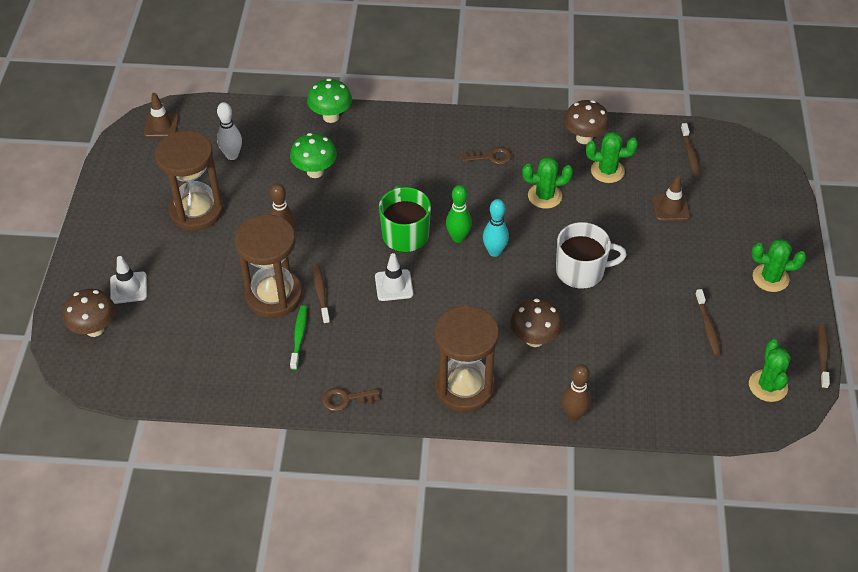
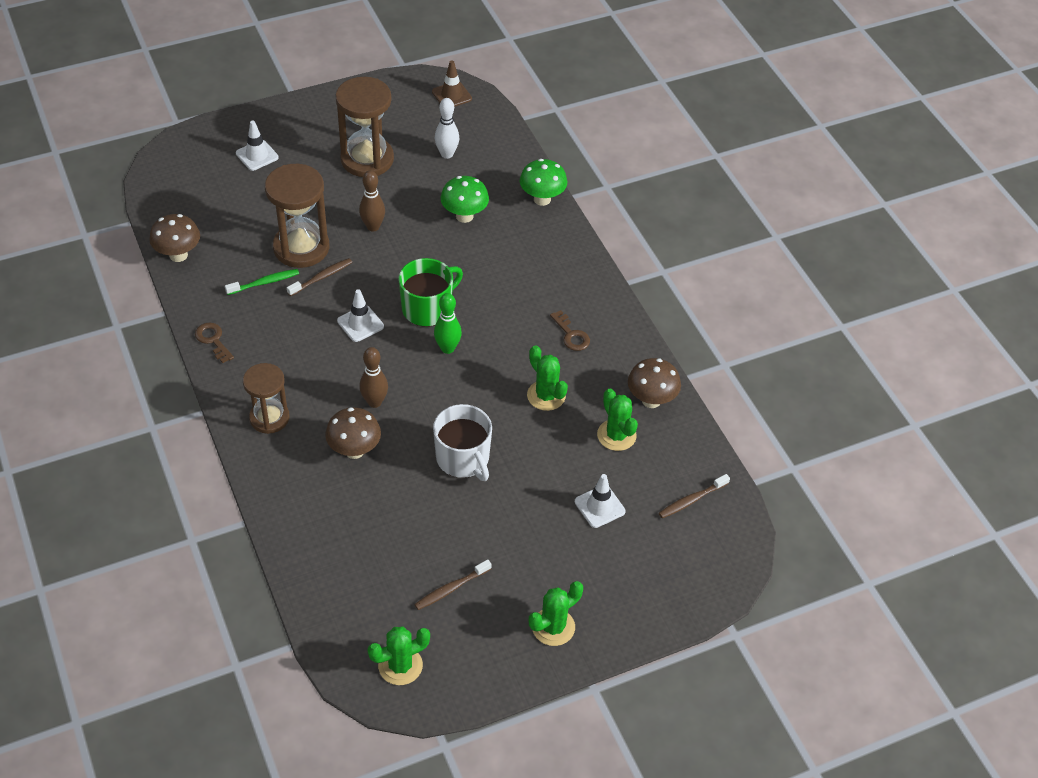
camera: 60 degrees right, 0 degrees up
(94, 329) = (203, 155): brown mushroom -> brown mushroom (178, 255)
(464, 387) = (269, 418): brown hourglass -> brown hourglass, size x0.65
(494, 251) = (447, 382): turquoise bowling pin -> none
(573, 414) = (279, 511): brown bowling pin -> brown bowling pin (374, 402)
(671, 207) = (599, 506): brown traffic cone -> white traffic cone
(770, 278) = (553, 627): green cactus -> green cactus turned 75 degrees clockwise
(822, 355) = (469, 706): brown toothbrush -> none

